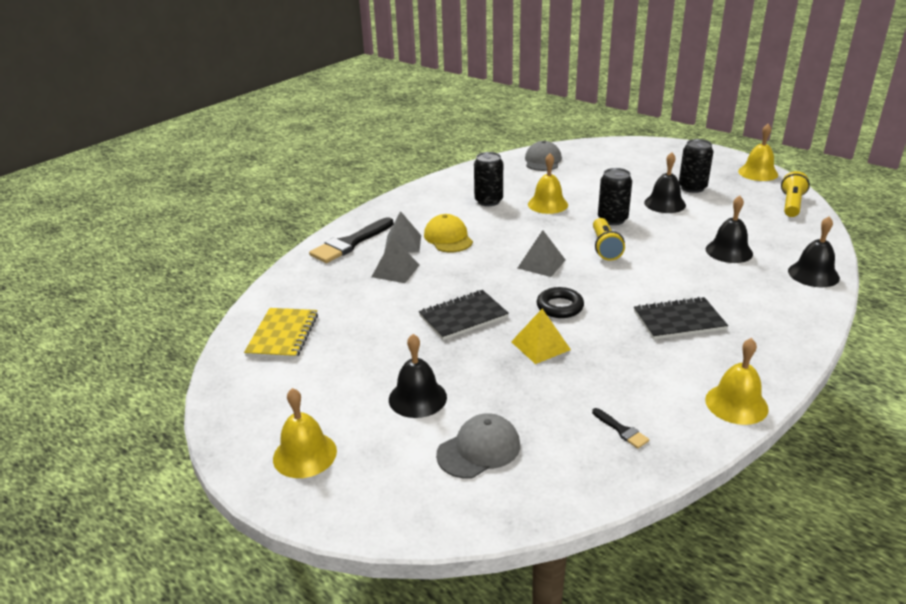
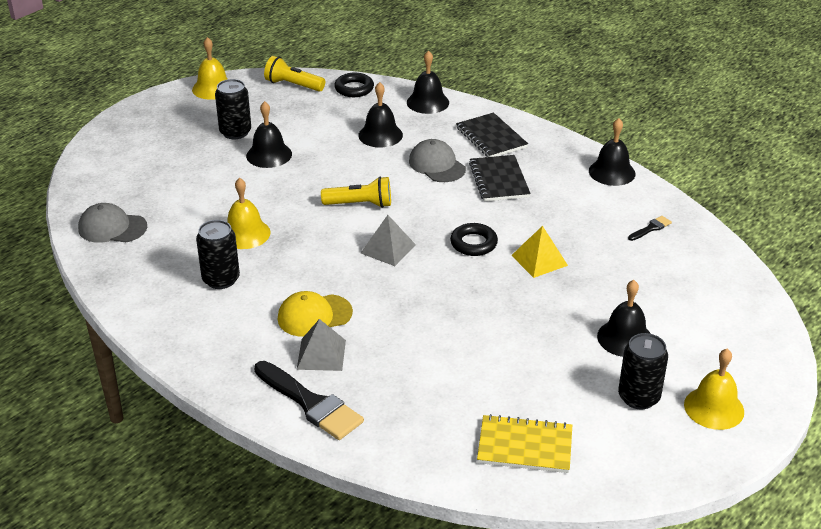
camera: 90 degrees left, 5 degrees up
(395, 270) = (388, 359): grey pyramid -> none
(463, 317) = (489, 307): black notebook -> black notebook (491, 138)
(479, 449) = (687, 302): grey cap -> grey cap (437, 165)
(612, 219) = (297, 192): black can -> black can (638, 397)
(736, 404) = (612, 172): yellow bell -> black bell
(809, 233) = (354, 89): none -> black ring

